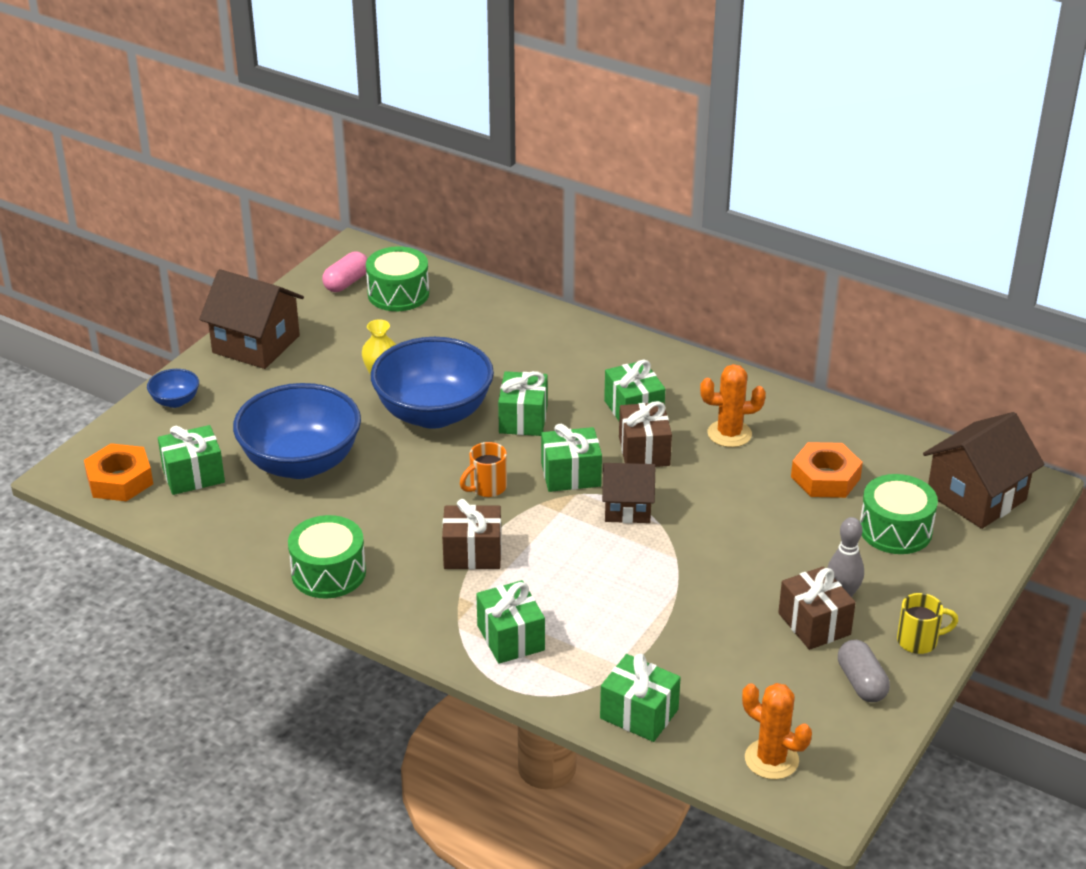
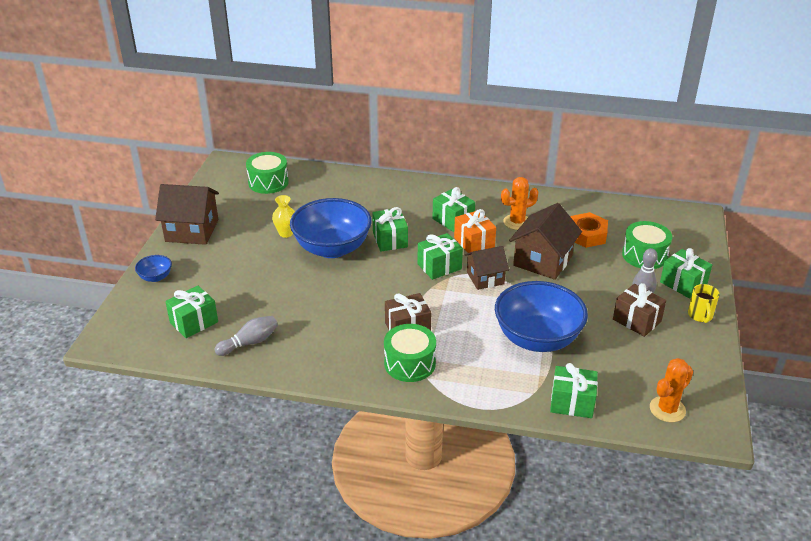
camera: 20 degrees left, 0 degrees up
(120, 480) = (143, 337): orange nut -> none
(250, 521) = (249, 343): none -> grey bowling pin
(301, 463) = (263, 297): blue bowl -> blue bowl (537, 339)
(328, 573) = (321, 363): green drum -> green drum (409, 363)
(346, 283) = (231, 182): pink capsule -> none
(487, 488) = (392, 286): orange mug -> none
(510, 638) = (463, 375): green gift -> green gift (683, 284)
(644, 451) = (474, 243): brown gift -> orange gift
(771, 759) = (667, 409): orange cactus -> orange cactus turned 60 degrees counterclockwise
(861, 683) = (686, 348): grey capsule -> none
(919, 641) = (700, 315): yellow mug -> yellow mug turned 120 degrees clockwise
(976, 497) = (674, 227): brown house -> brown house (542, 261)

